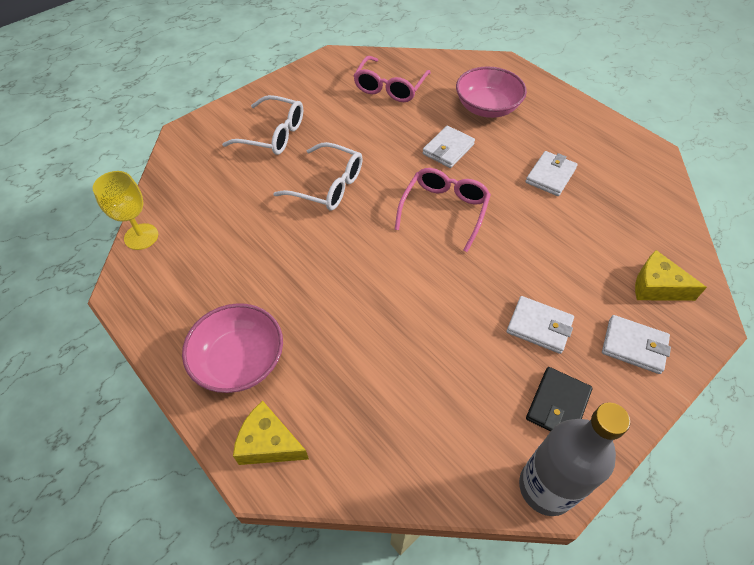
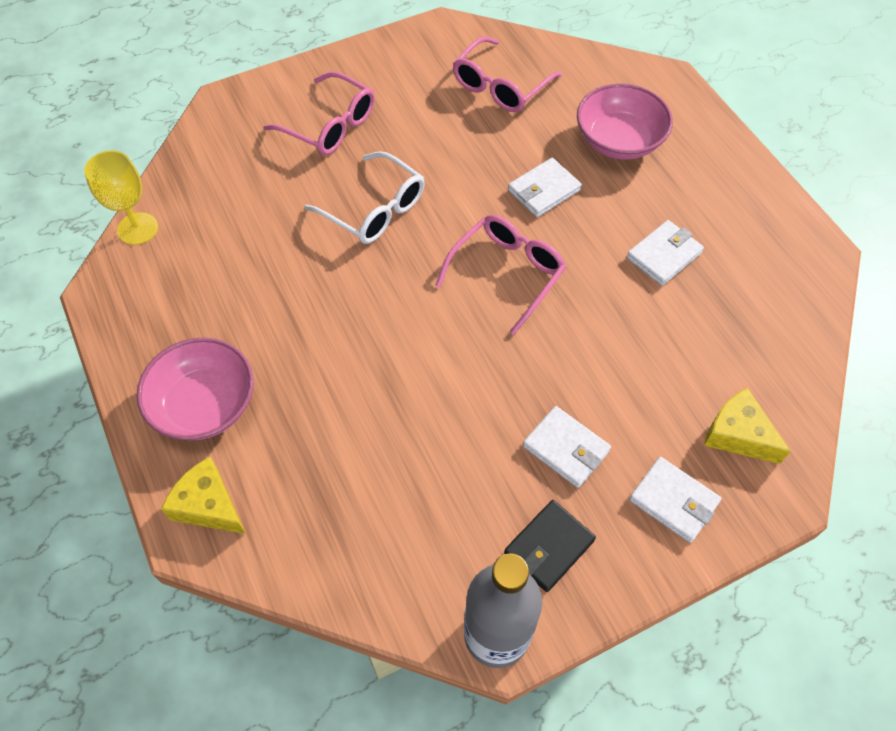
camera: 15 degrees right, 5 degrees up
(273, 134) = (330, 125): white glasses -> pink glasses

